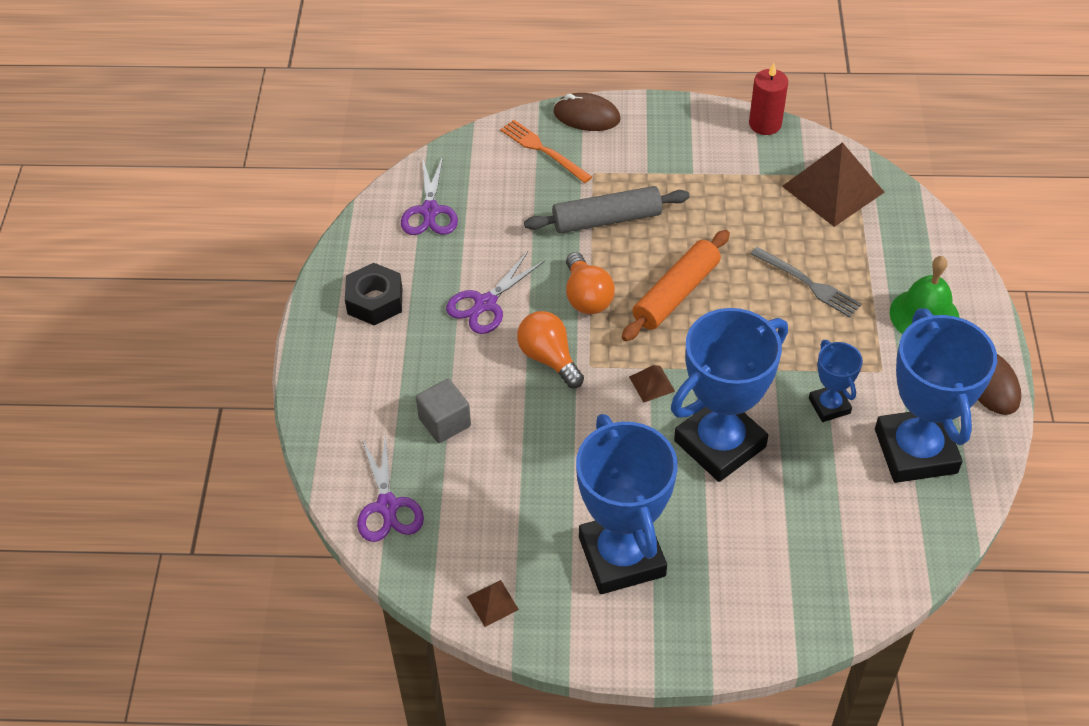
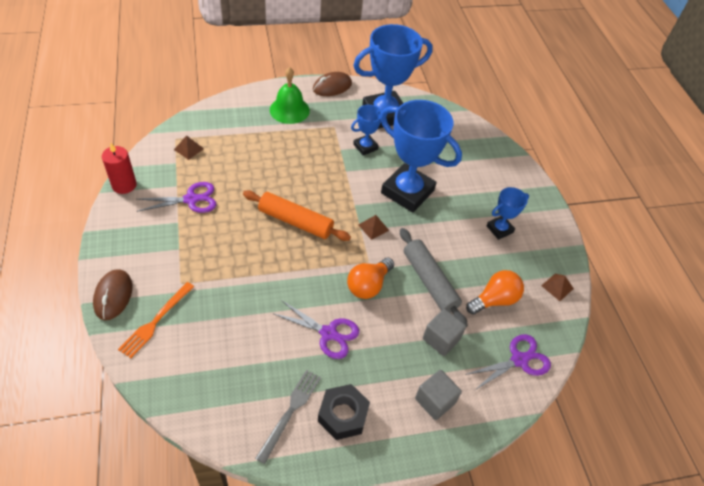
camera: 110 degrees left, 0 degrees up
(362, 394) = (435, 401): none -> grey cube
(430, 211) = (235, 395): purple scissors -> purple scissors (191, 199)
(586, 297) = (308, 271): orange light bulb -> orange light bulb (494, 300)
(606, 219) = (231, 268): grey rolling pin -> grey rolling pin (429, 281)
(621, 556) = (499, 229): blue trophy -> blue trophy, size x0.49
(808, 283) = (274, 158): grey fork -> grey fork (290, 412)
(832, 189) = (189, 149): brown pyramid -> brown pyramid, size x0.44

